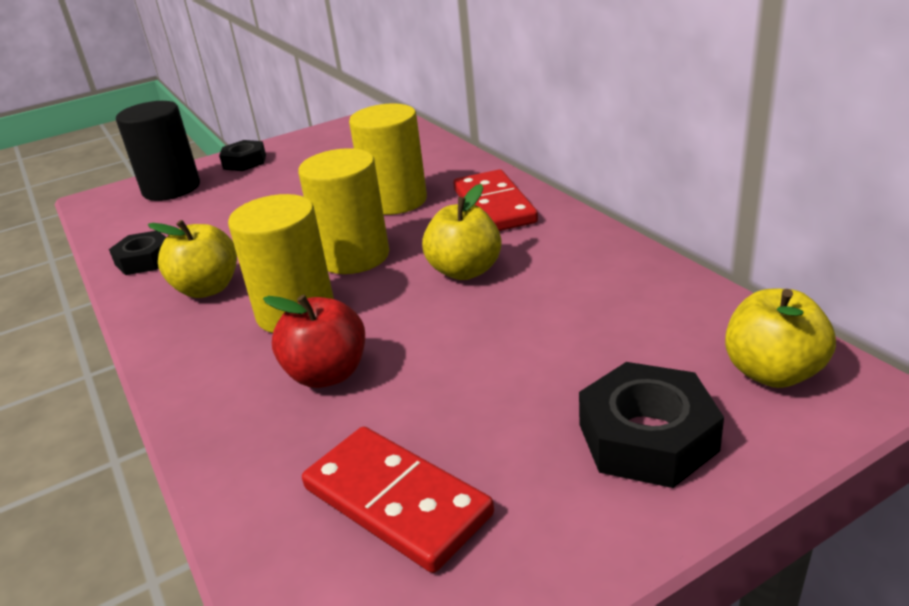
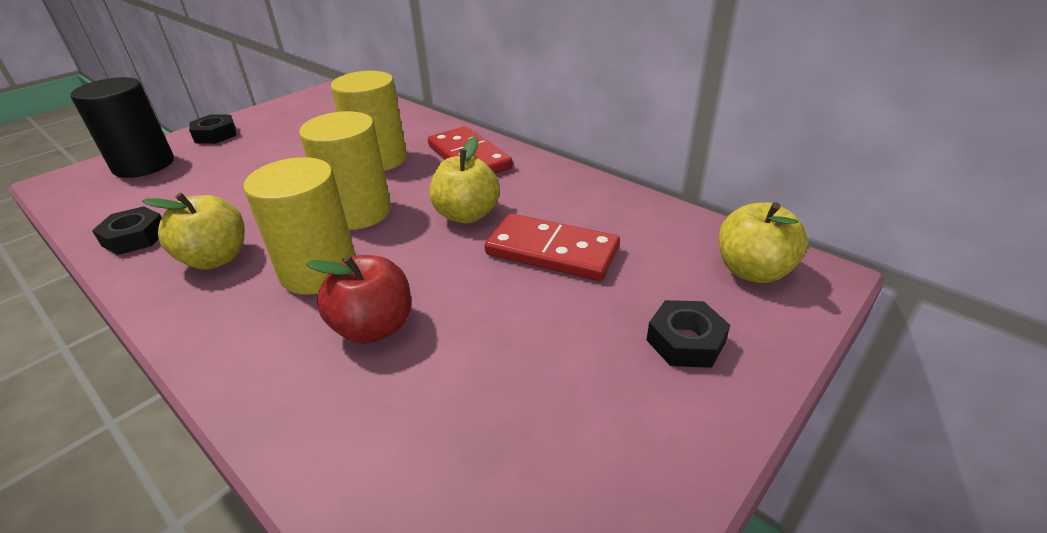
camera: 20 degrees left, 5 degrees up
(396, 501) = (493, 444): red domino -> red domino (552, 251)
(647, 437) = (685, 341): black nut -> black nut, size x0.65

